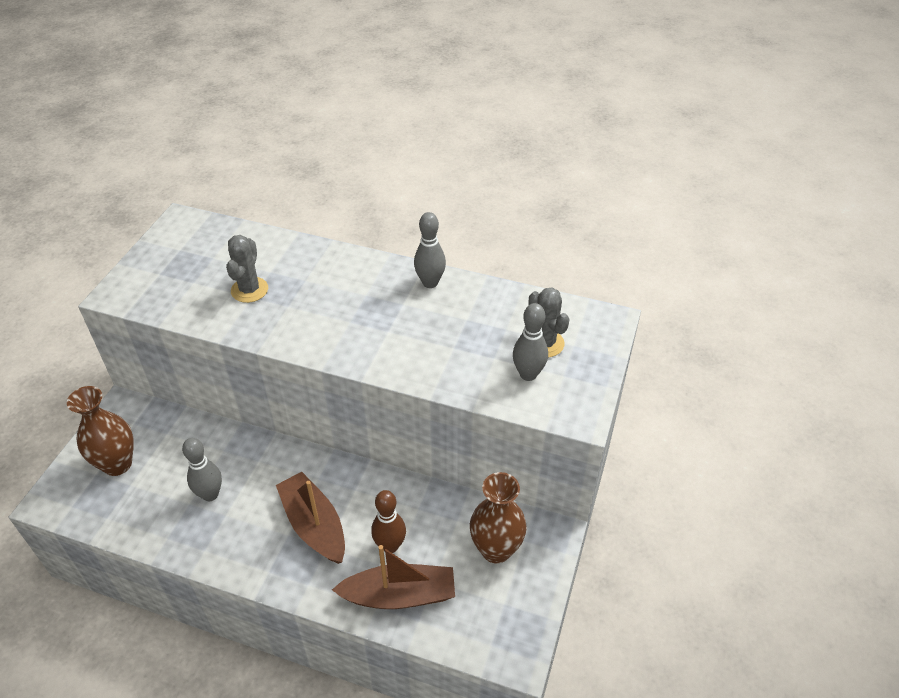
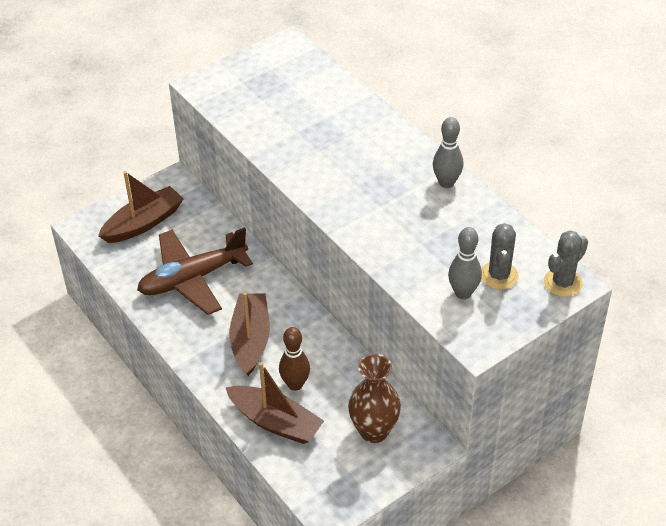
camera: 35 degrees right, 0 degrees up
(117, 464) = (143, 223): brown vase -> brown boat
(210, 494) = (192, 278): grey bowling pin -> brown plane
(249, 290) = (299, 125): grey cactus -> grey cactus (562, 283)

